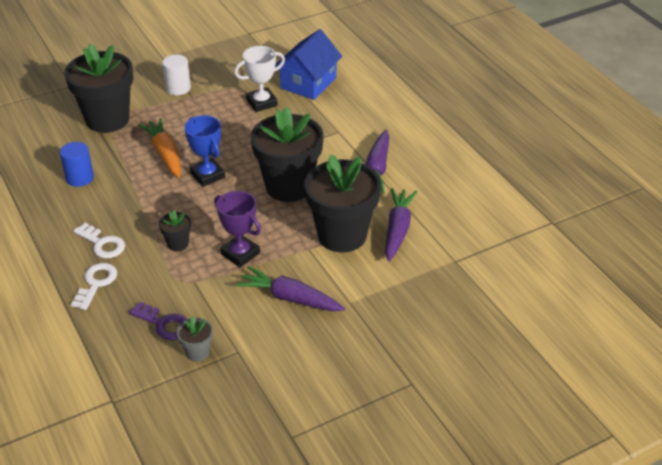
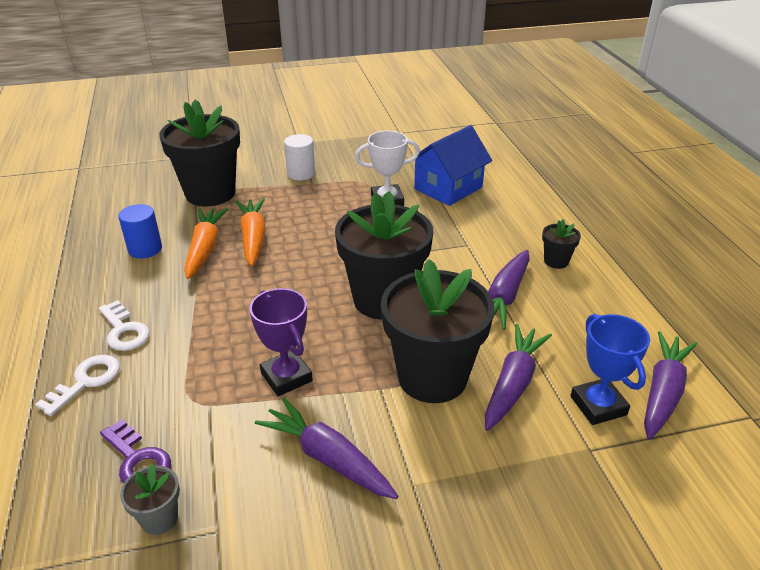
camera: 15 degrees right, 5 degrees down
(130, 169) = (205, 249): none -> orange carrot
(178, 244) = (214, 348): black flower pot -> black flower pot (556, 261)
(207, 175) = (290, 270): blue trophy -> blue trophy (598, 405)
(496, 217) = (663, 392): none -> purple carrot

